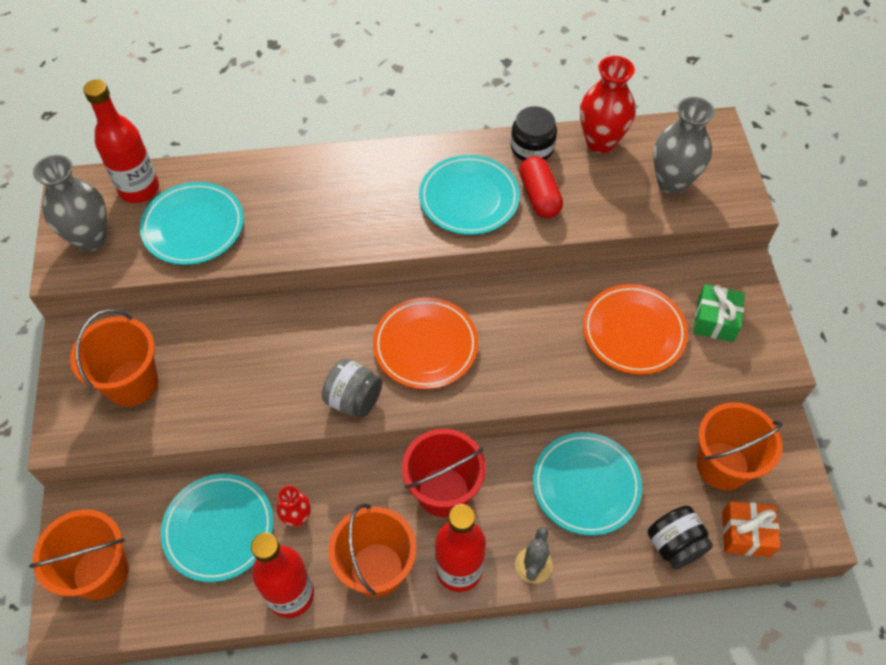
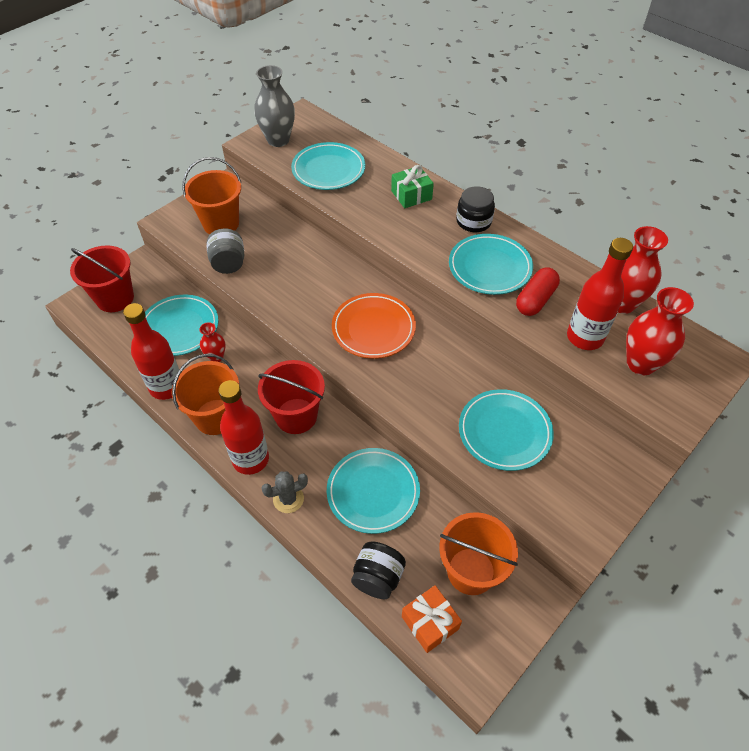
camera: 50 degrees right, 5 degrees down
(100, 572) = (115, 298): orange bucket -> red bucket
(139, 189) = (328, 135): red bottle -> red bottle (585, 337)
(354, 400) = (302, 320): grey jar -> grey jar (228, 264)
(532, 147) = (569, 272): black jar -> black jar (473, 221)
(633, 332) = (504, 432): orange plate -> turquoise plate
(672, 182) = (641, 363): grey vase -> red vase
(715, 320) = (571, 477): green gift -> green gift (411, 195)

